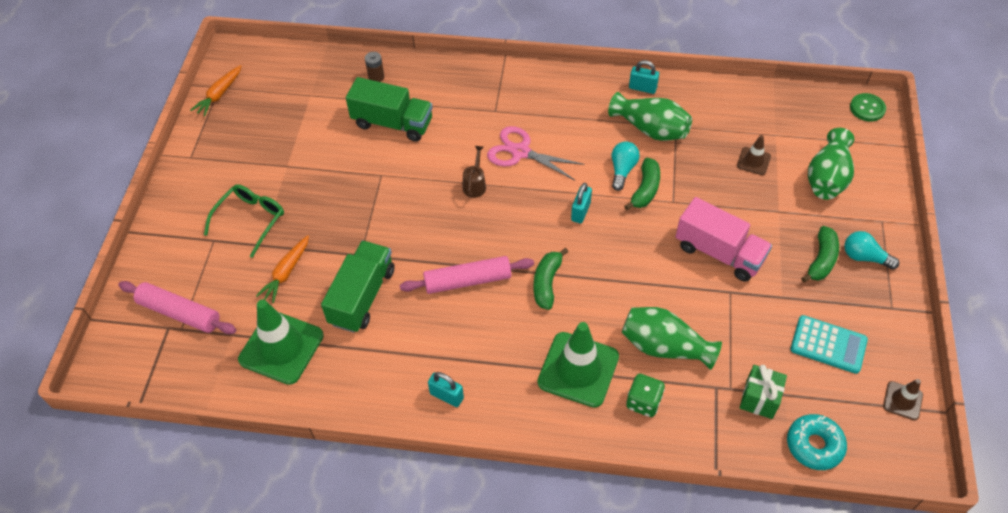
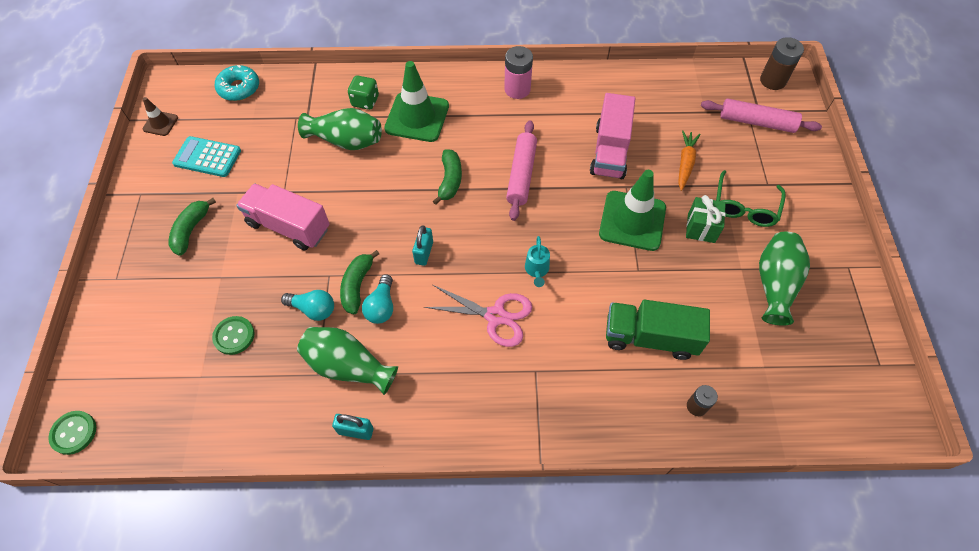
camera: 170 degrees right, 5 degrees up
(124, 368) = (772, 80): none -> brown battery
(219, 95) = (872, 353): orange carrot -> none
(281, 347) = (659, 107): green traffic cone -> green traffic cone (632, 221)
(362, 296) = (609, 151): green truck -> pink truck
(446, 396) = (517, 89): turquoise padlock -> pink battery
(467, 280) = (521, 174): pink rolling pin -> pink rolling pin turned 60 degrees counterclockwise
(475, 185) = (537, 270): brown watering can -> turquoise watering can
(753, 161) = (234, 336): brown traffic cone -> green button
(759, 399) = (274, 113): green gift -> green gift (701, 228)
(827, 178) = (157, 324): green vase -> green vase (774, 284)
(864, 257) = (148, 238): turquoise light bulb -> turquoise light bulb (313, 309)

